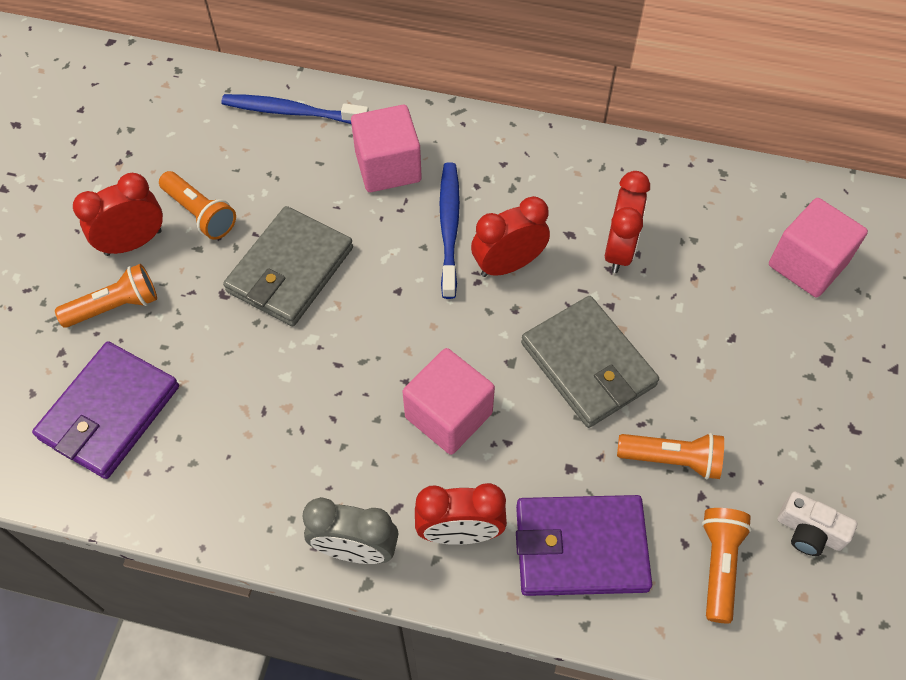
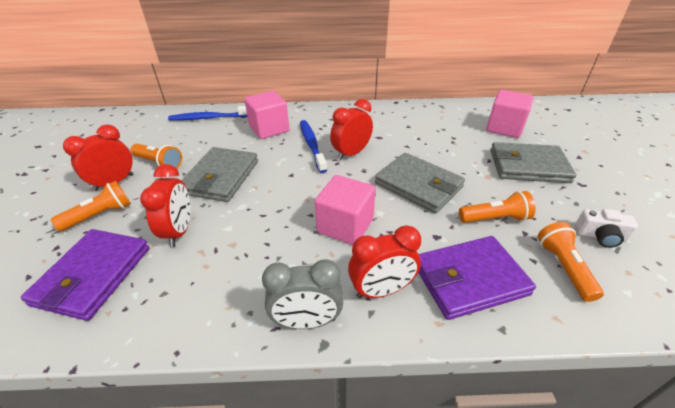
camera: 15 degrees left, 20 degrees down
(619, 249) = (408, 138): red clock -> red clock (179, 231)
(790, 368) = (528, 166): none -> grey wallet

